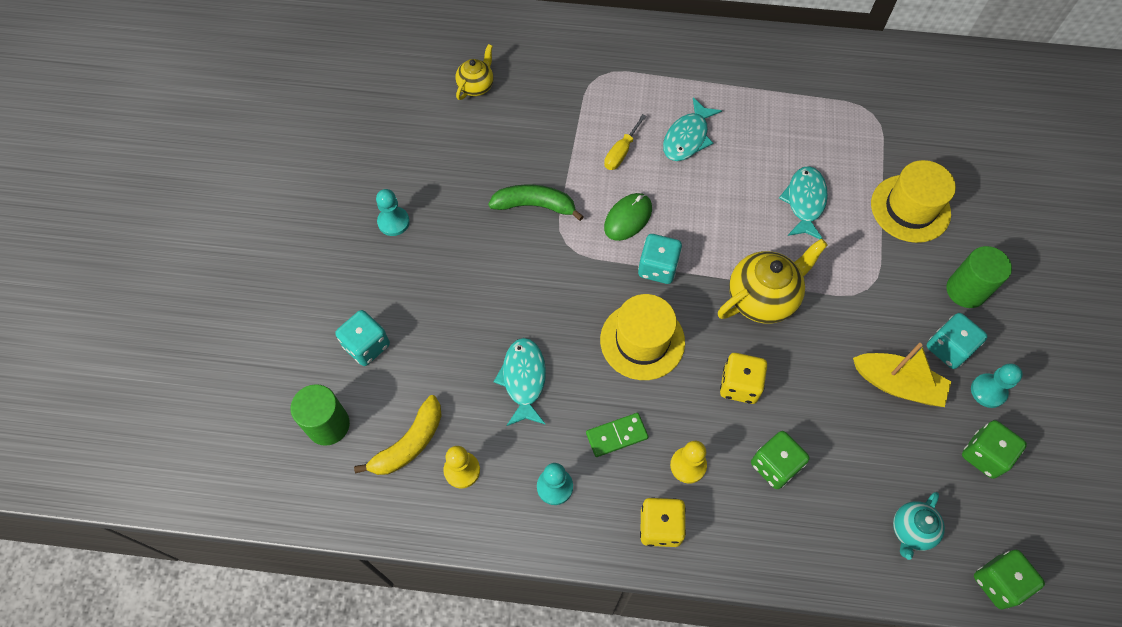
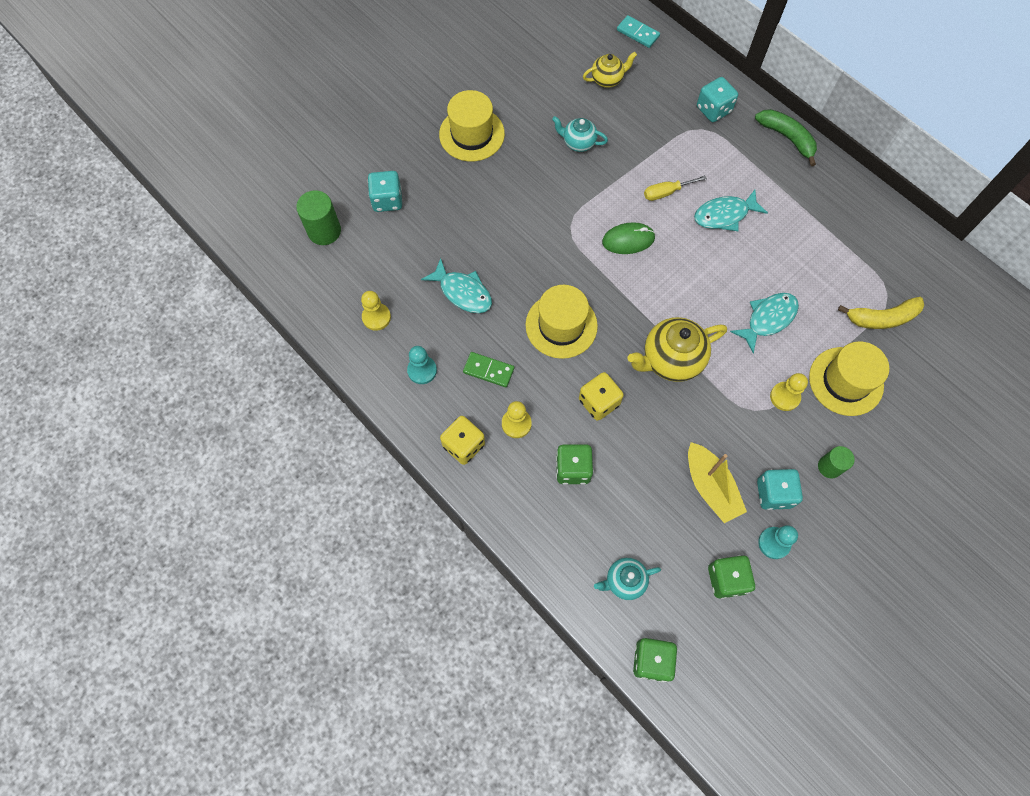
camera: 40 degrees right, 5 degrees up
(393, 222) = (471, 134): turquoise pawn -> yellow hat
(409, 443) = (360, 277): yellow banana -> yellow banana (882, 318)
(465, 27) = (637, 33): none -> turquoise domino
(502, 161) = (578, 143): none -> turquoise teapot
(523, 379) = (463, 292): turquoise fish -> turquoise fish turned 90 degrees clockwise
(534, 205) = (572, 187): green banana -> green banana (787, 138)
(658, 268) = (617, 287): turquoise dice -> turquoise dice (713, 110)
(762, 298) = (671, 360): yellow teapot -> yellow teapot turned 150 degrees clockwise
(879, 258) = (784, 397): none -> yellow pawn
(966, 290) = (829, 467): green cylinder -> green cylinder, size x0.64

